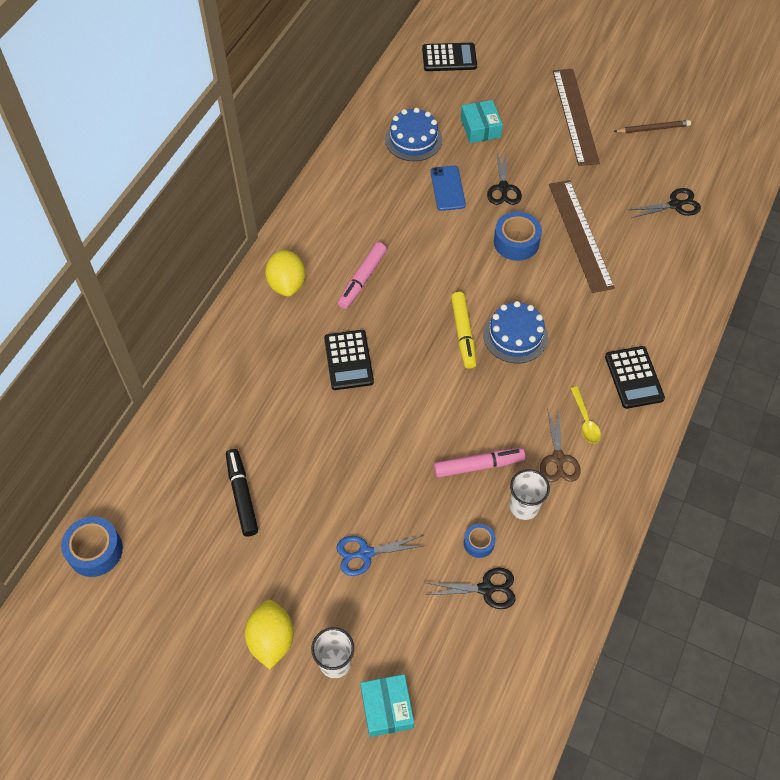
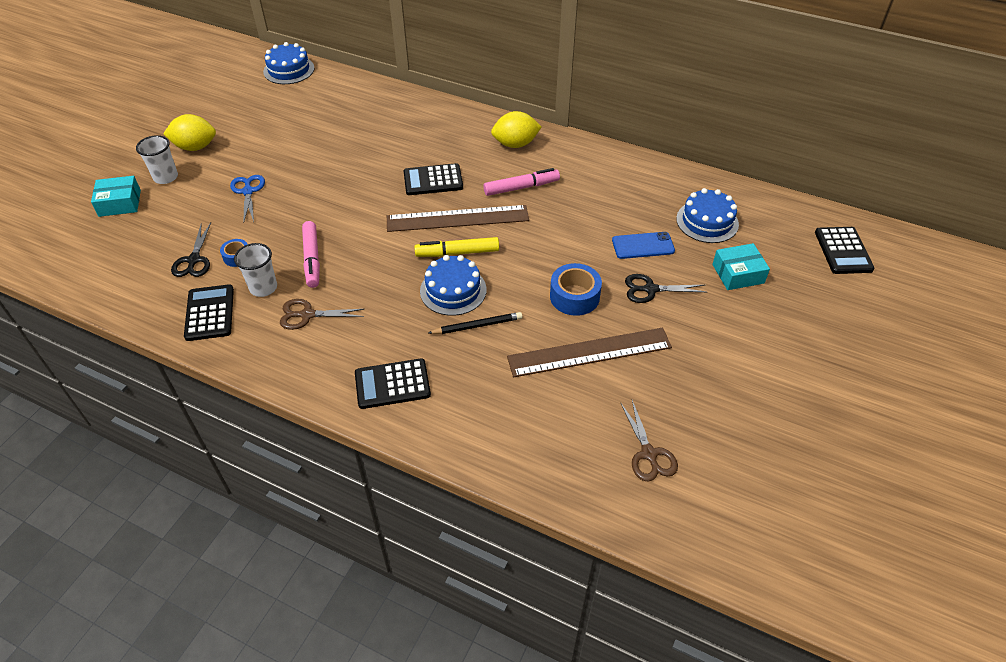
camera: 90 degrees right, 10 degrees down
(95, 551) = (289, 70): blue tape -> blue cake
(242, 495) = (315, 129): black marker -> none
(362, 279) = (521, 187): pink marker -> pink marker turned 135 degrees clockwise
(558, 315) = (477, 325): none -> black pencil
(564, 553) = (210, 313): none -> black calculator
(575, 116) = (781, 361): brown ruler -> brown ruler (457, 218)
(585, 420) = (346, 338): yellow spoon -> none
(653, 129) = (781, 444): brown pencil -> none
(675, 205) = (649, 454): black scissors -> brown scissors

